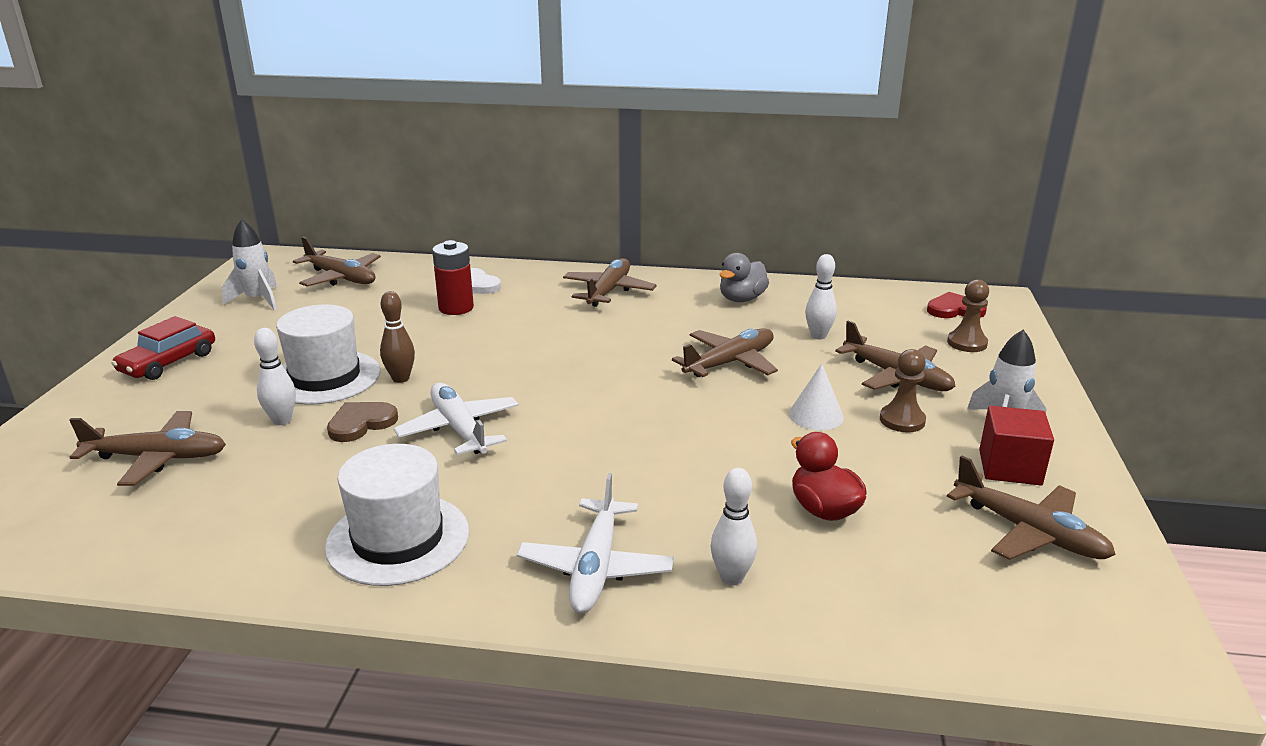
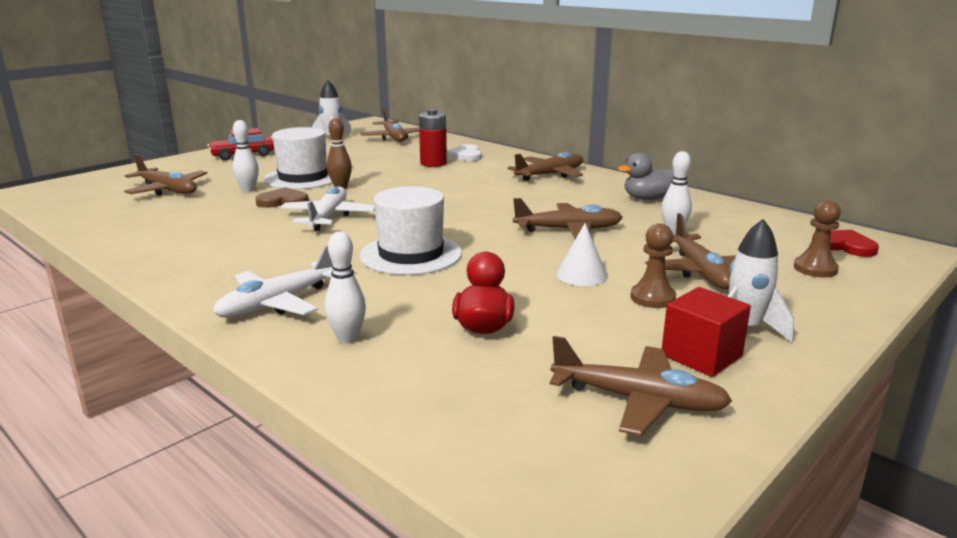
camera: 35 degrees right, 5 degrees down
(398, 539) = (205, 255): white hat -> white hat (411, 254)
(1028, 531) = (637, 400): brown plane -> brown plane turned 60 degrees counterclockwise

